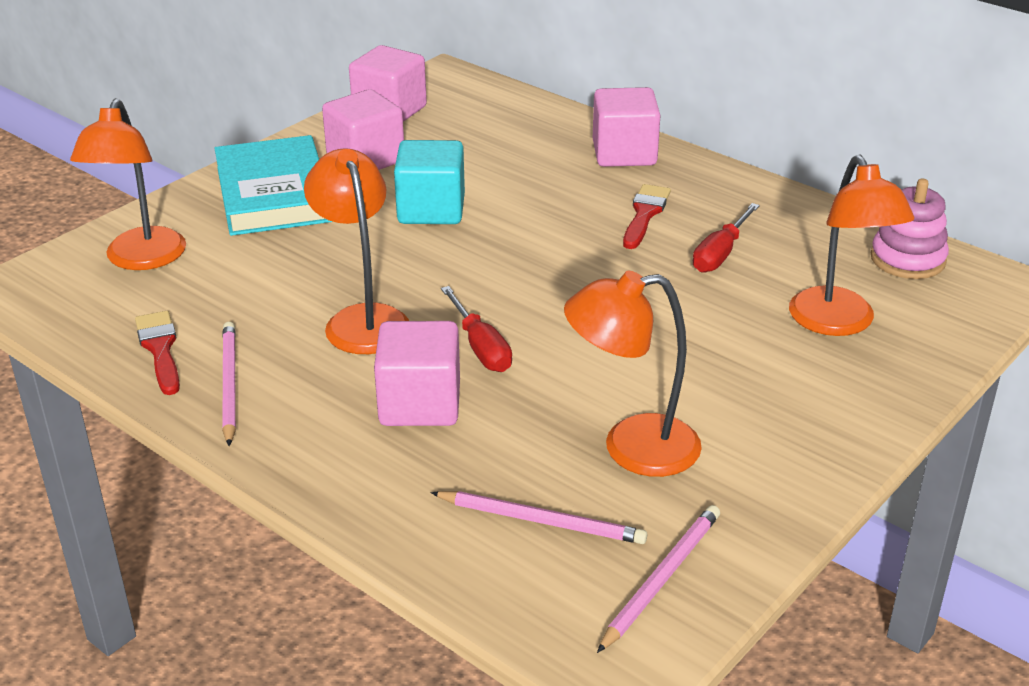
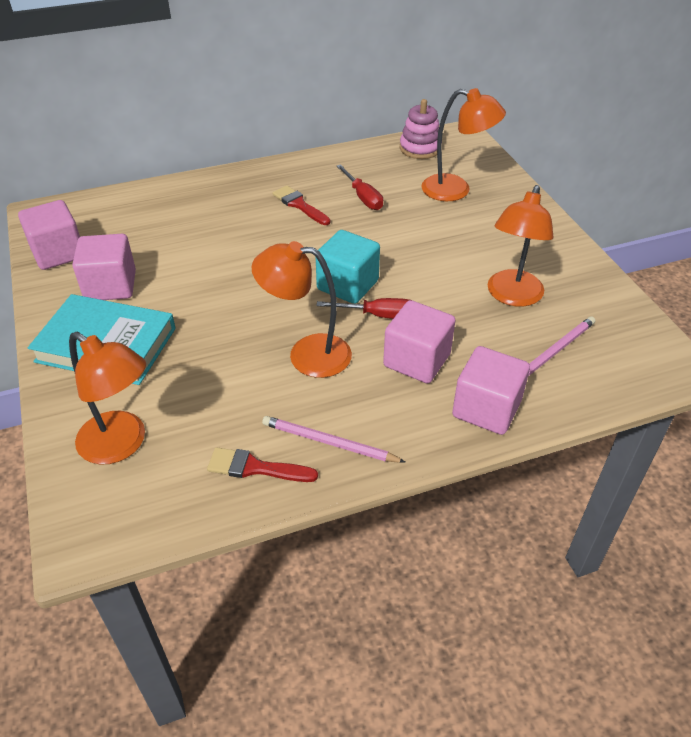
camera: 60 degrees left, 10 degrees up
(431, 210) = (208, 280): turquoise cube -> turquoise cube (347, 285)
(624, 153) = (227, 186): pink cube -> pink cube (486, 409)
(661, 578) = (620, 328): pink pencil -> none

